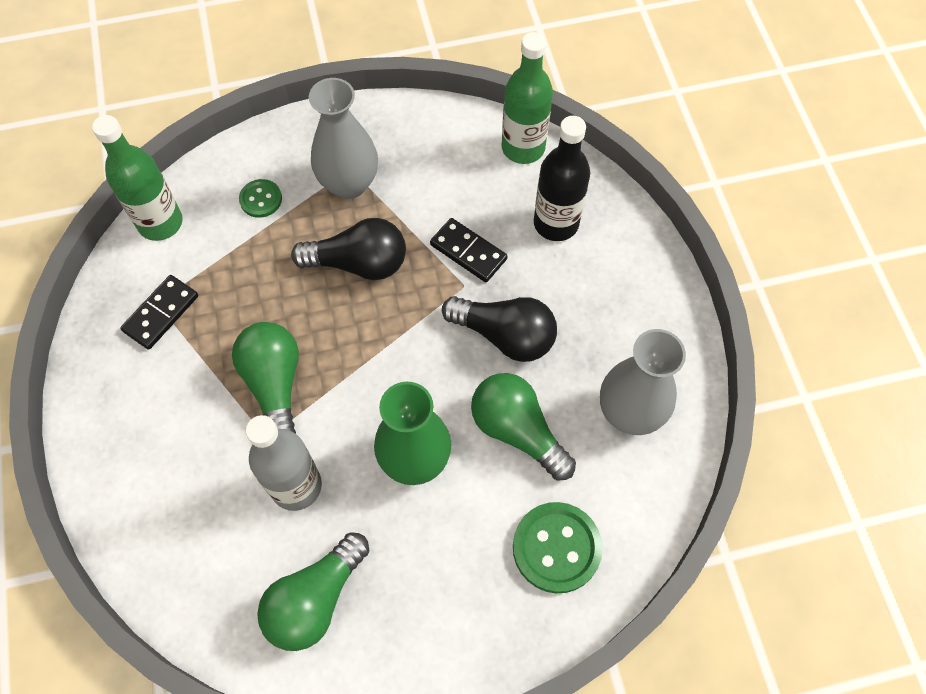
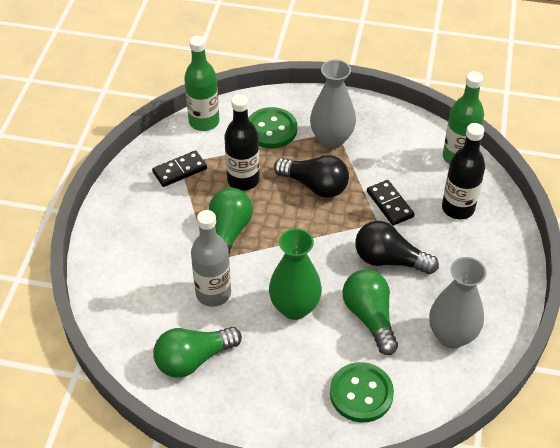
camera: 25 degrees right, 15 degrees down
(257, 293) = (243, 180): none -> black bottle
(261, 199) = (271, 129): green button -> green button, size x1.78
(504, 335) = (389, 260): black light bulb -> black light bulb turned 150 degrees clockwise

